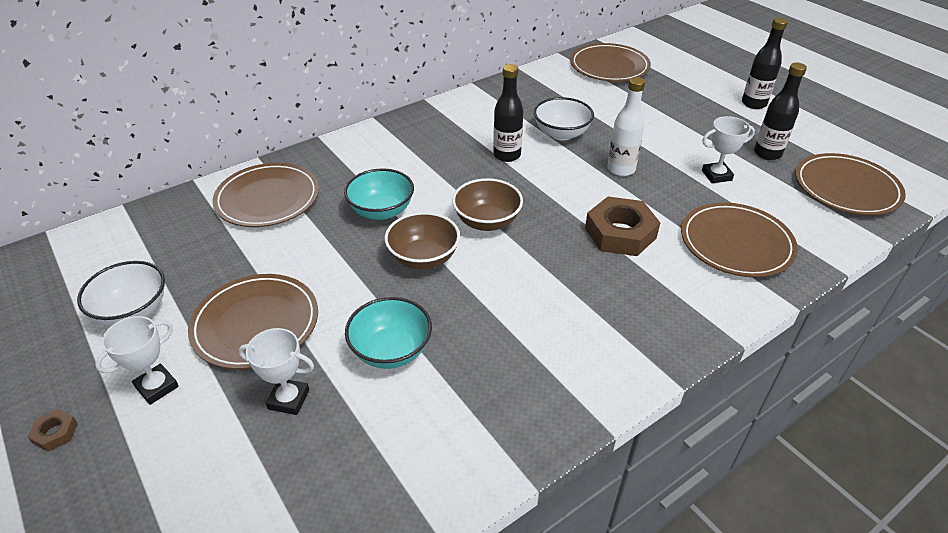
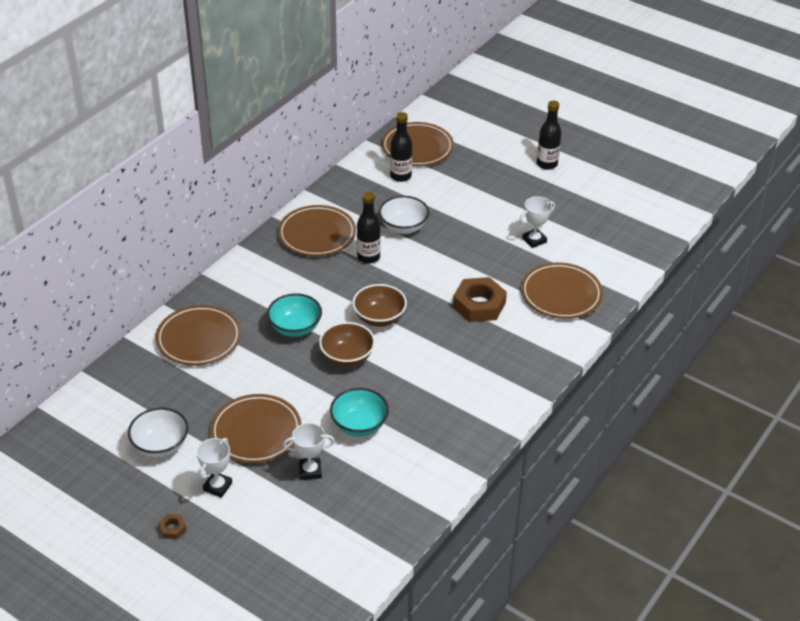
camera: 20 degrees left, 0 degrees up
(621, 169) = (462, 250): white bottle -> none
(767, 153) = (567, 212): black bottle -> black bottle (400, 176)
(846, 188) = (628, 231): brown plate -> brown plate (317, 234)

